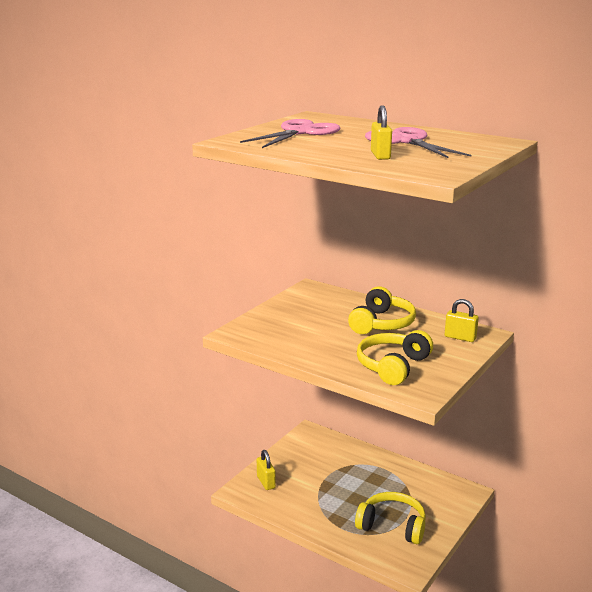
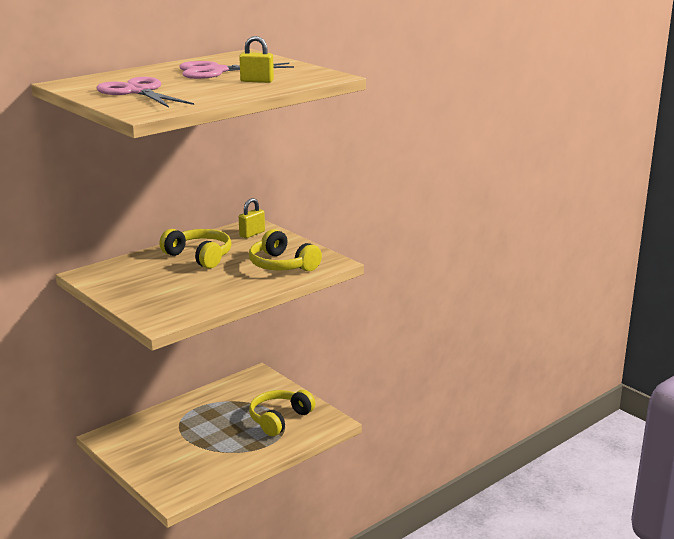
camera: 75 degrees left, 0 degrees up
(266, 482) = (170, 478): yellow padlock -> none

